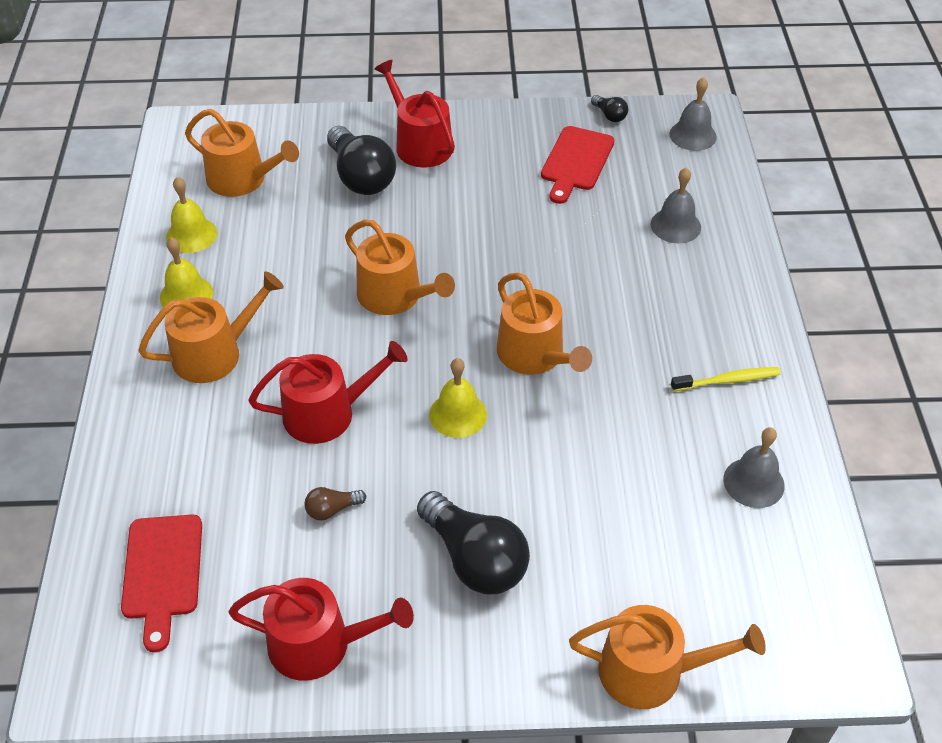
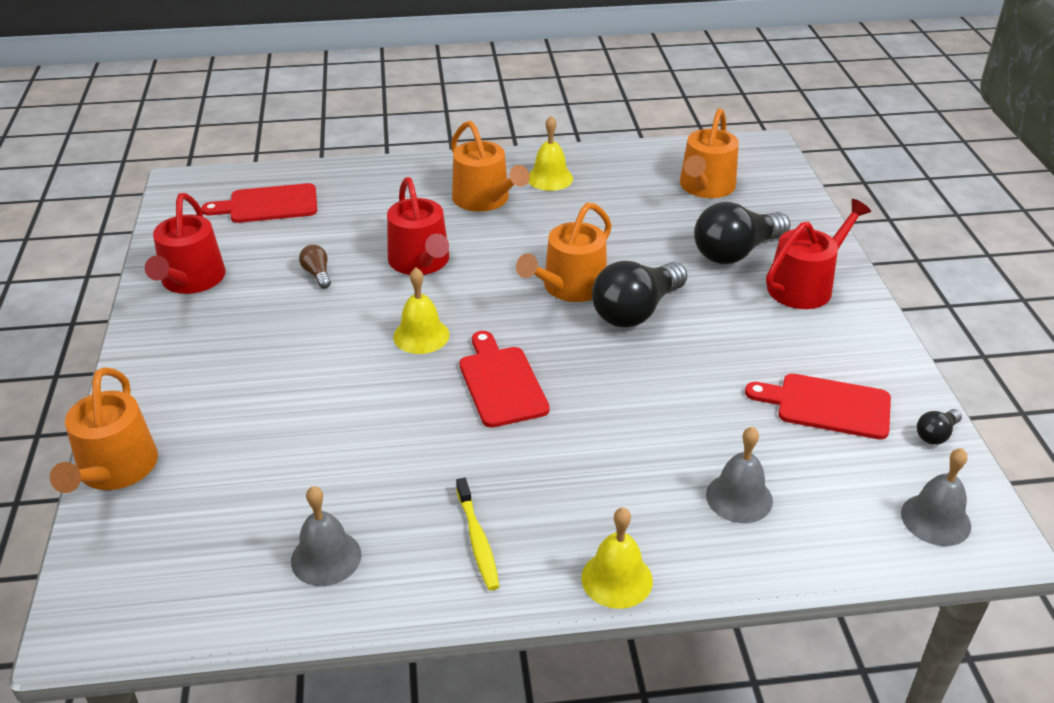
camera: 85 degrees right, 10 degrees down
(191, 235) = (623, 171): yellow bell -> yellow bell (617, 579)
(474, 559) = (256, 355): black light bulb -> black light bulb (636, 311)
(535, 355) = (501, 383): orange watering can -> red cutting board

